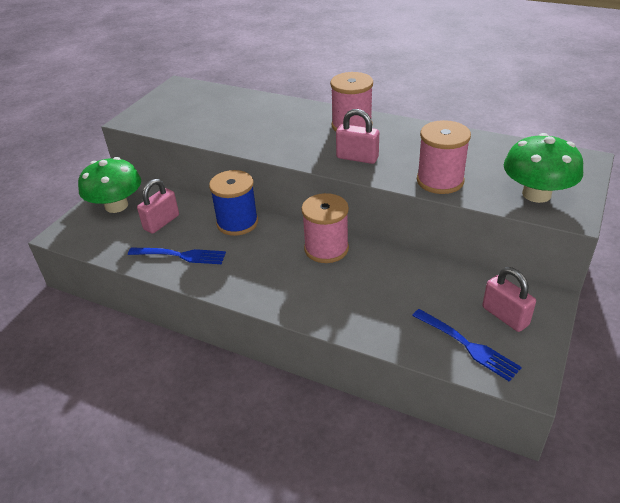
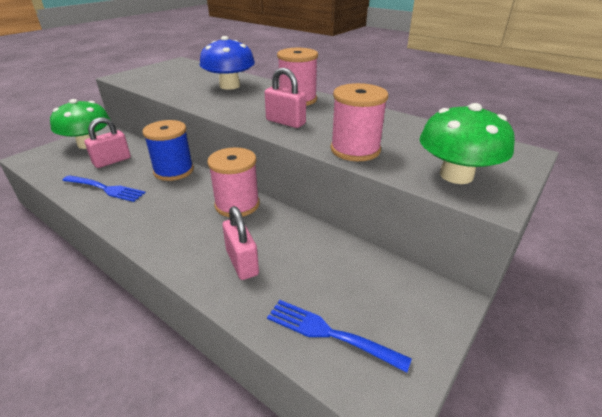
camera: 10 degrees right, 5 degrees down
(266, 116) = (229, 86): none -> blue mushroom
(467, 345) = (330, 333): blue fork -> blue fork turned 150 degrees clockwise
(505, 316) = (391, 307): pink padlock -> pink padlock (242, 262)

